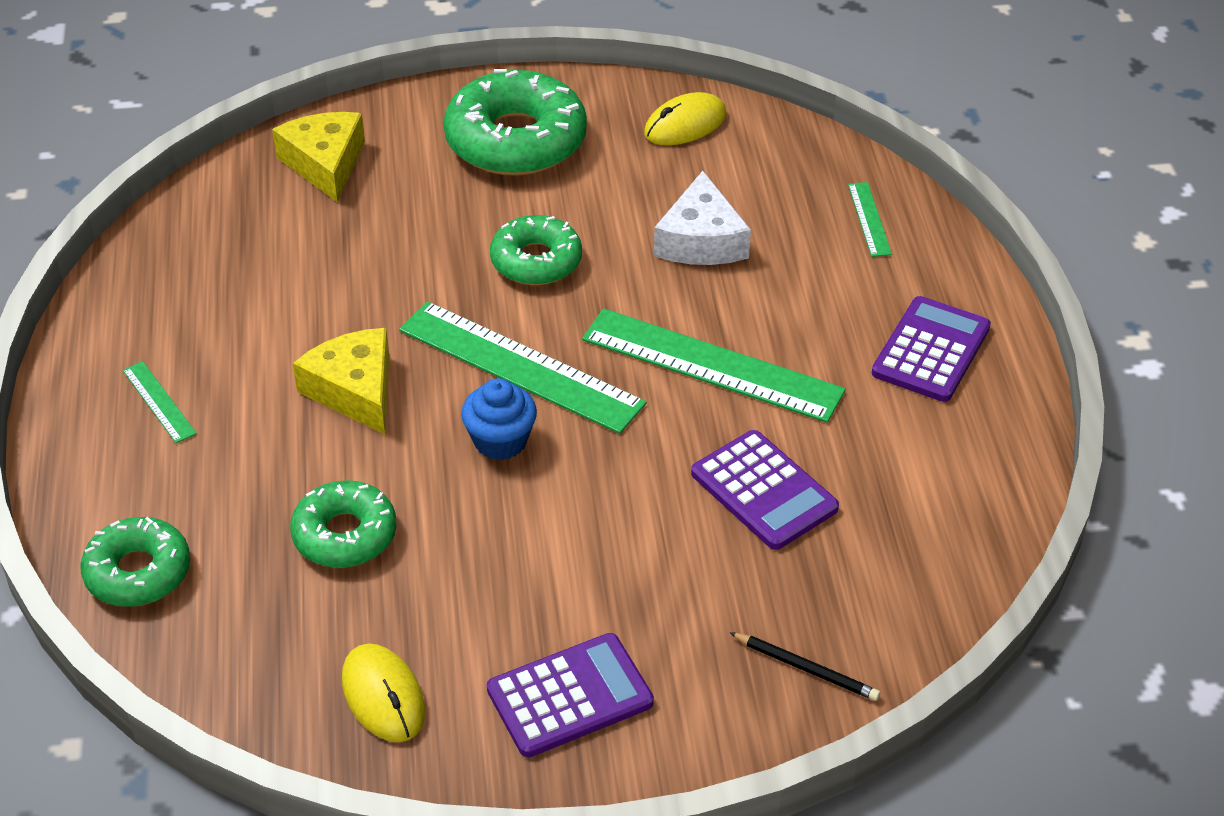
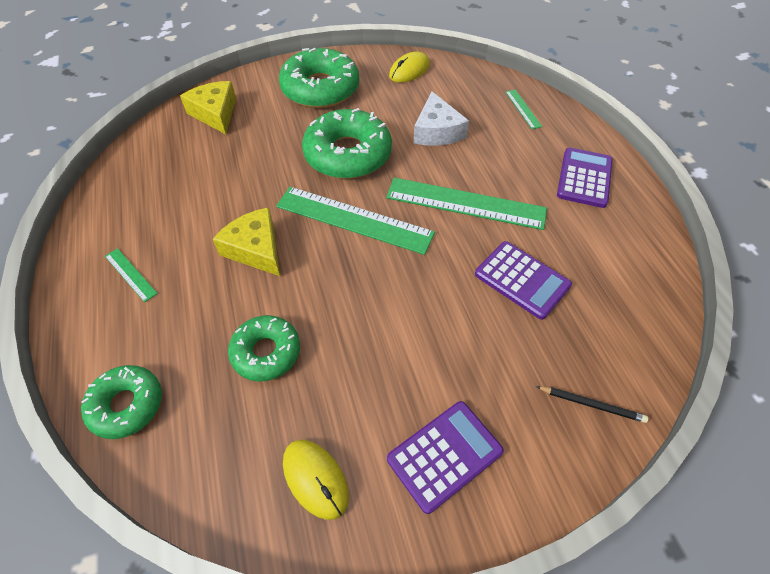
camera: 10 degrees left, 10 degrees up
(500, 441) = (353, 270): blue cupcake -> none
(536, 261) = (348, 154): green donut -> green donut, size x1.65

